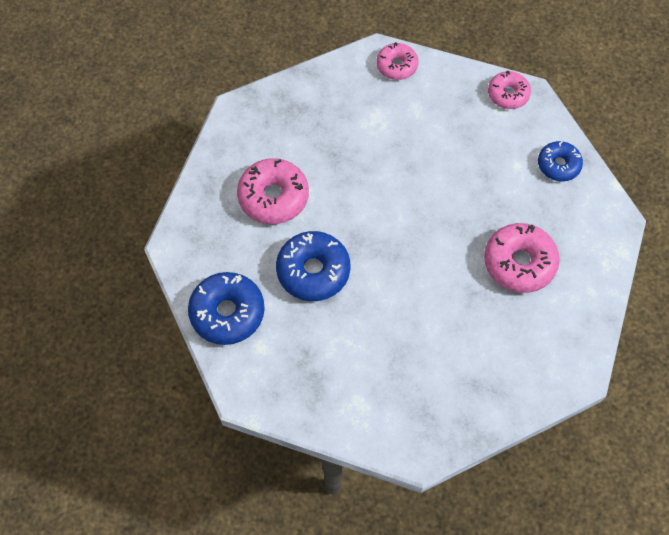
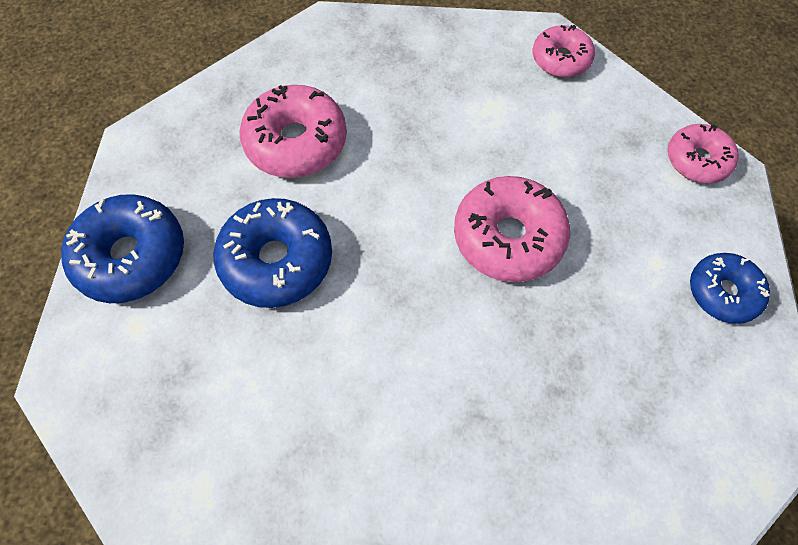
camera: 30 degrees right, 0 degrees up
(519, 263) = (578, 408): pink donut -> pink donut (508, 237)

